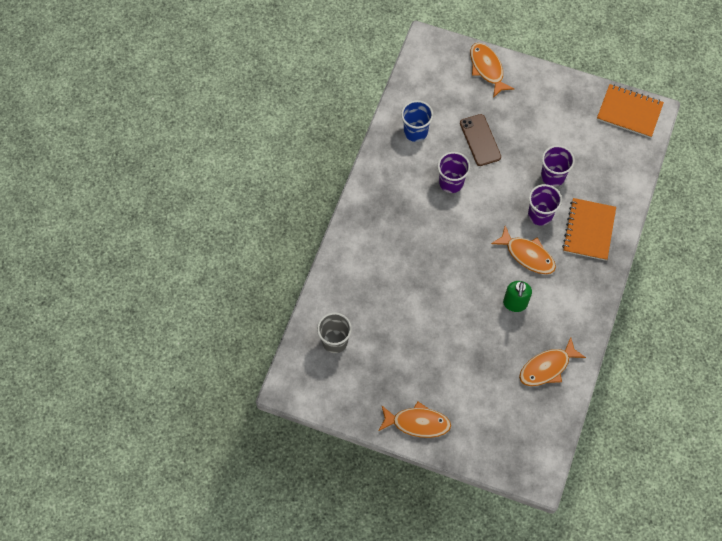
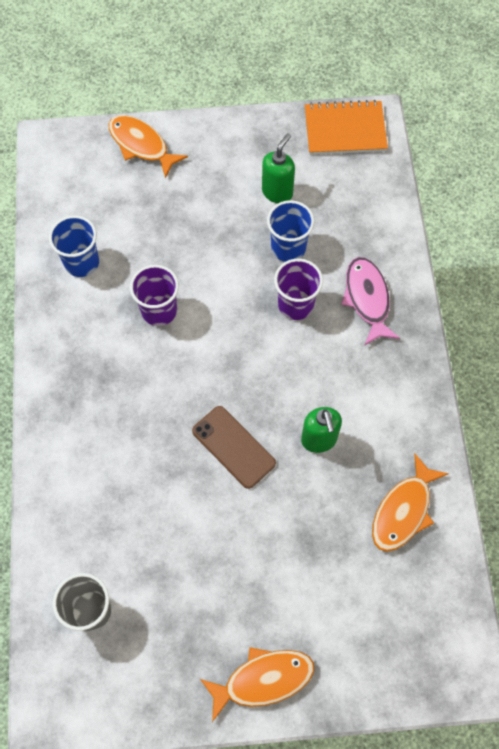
camera: 25 degrees left, 0 degrees up
(480, 140) = (173, 239): brown phone -> brown phone (233, 447)
(527, 255) = (304, 366): orange fish -> none
(552, 176) = (288, 248): purple cup -> blue cup
(563, 136) = (277, 192): none -> green soap dispenser
(588, 230) = (367, 299): orange notebook -> pink fish

